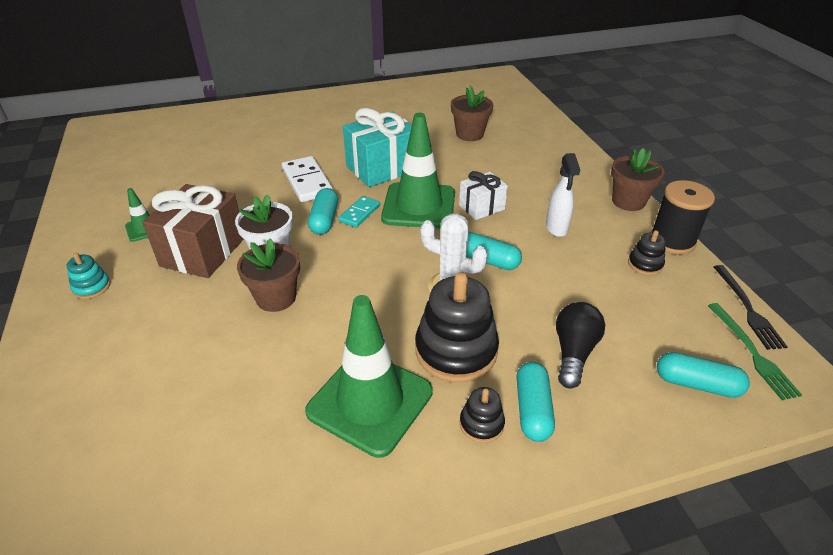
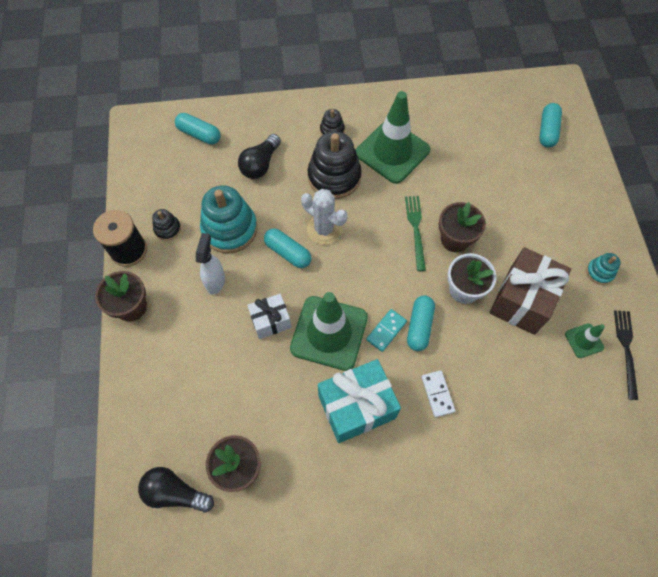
camera: 170 degrees left, 25 degrees up
(307, 182) = (437, 394): white domino -> white domino, size x0.60
(511, 122) = (175, 492): none -> black light bulb
(532, 409) = (301, 134): turquoise capsule -> turquoise capsule (547, 131)
(570, 273) = (229, 229): none -> turquoise stacking toy
(747, 308) = (125, 179): black fork -> black fork (626, 350)
(751, 352) = (150, 148): green fork -> green fork (416, 230)

